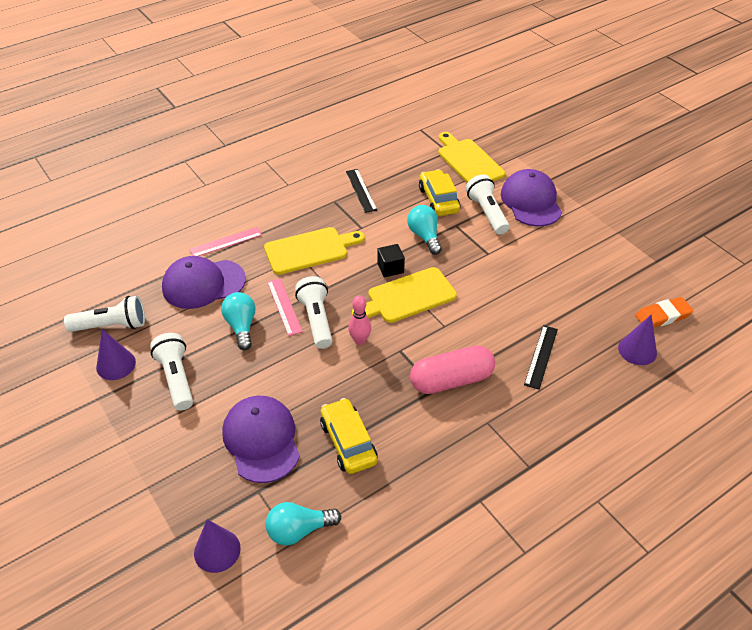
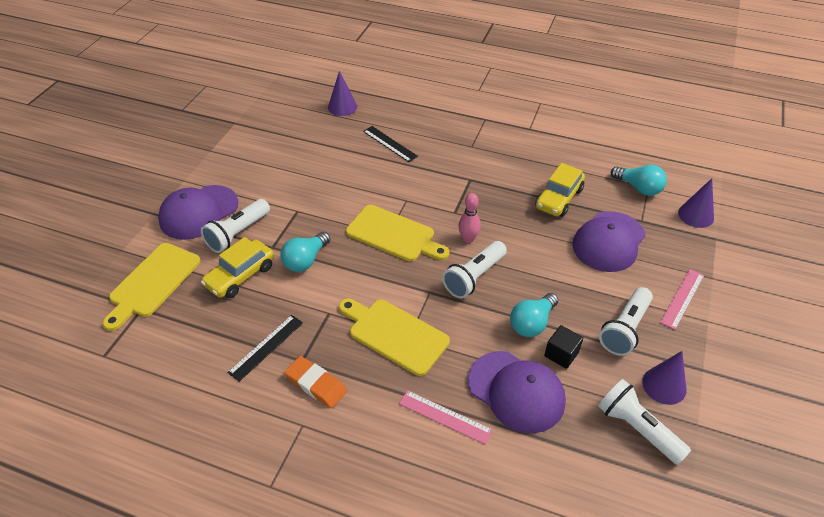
camera: 125 degrees left, 0 degrees up
(284, 306) = (481, 308): pink ruler -> pink ruler (682, 298)
(390, 268) = (369, 262): black cube -> black cube (561, 354)
(451, 380) = (455, 175): pink capsule -> none
(541, 356) = (389, 144): black ruler -> black ruler turned 60 degrees clockwise
(663, 316) = (297, 105): orange eraser -> orange eraser (316, 384)

